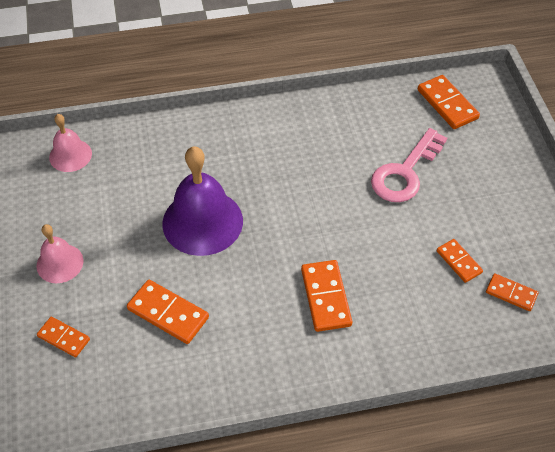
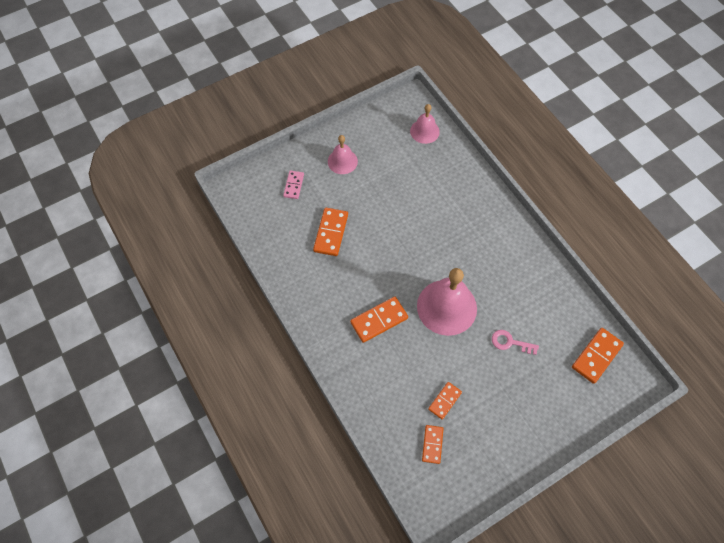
camera: 70 degrees right, 10 degrees up
(63, 338) = (293, 185): orange domino -> pink domino
(202, 222) = (406, 226): purple bell -> none
(336, 218) = (446, 307): none -> pink bell
(405, 172) = (510, 342): pink key -> pink key, size x0.56

